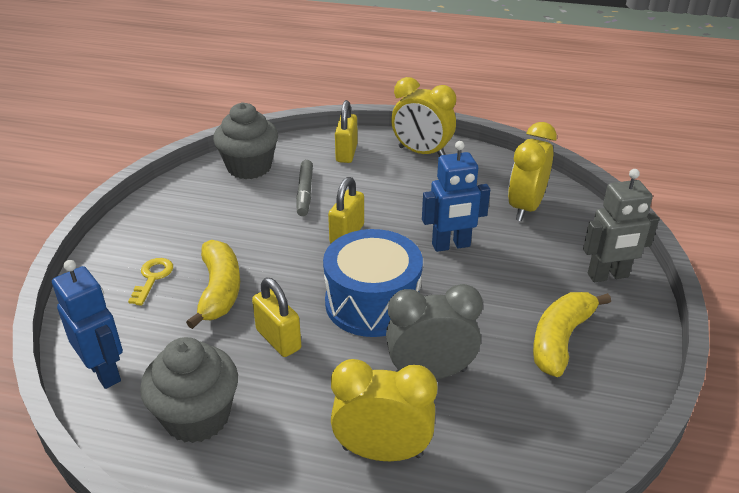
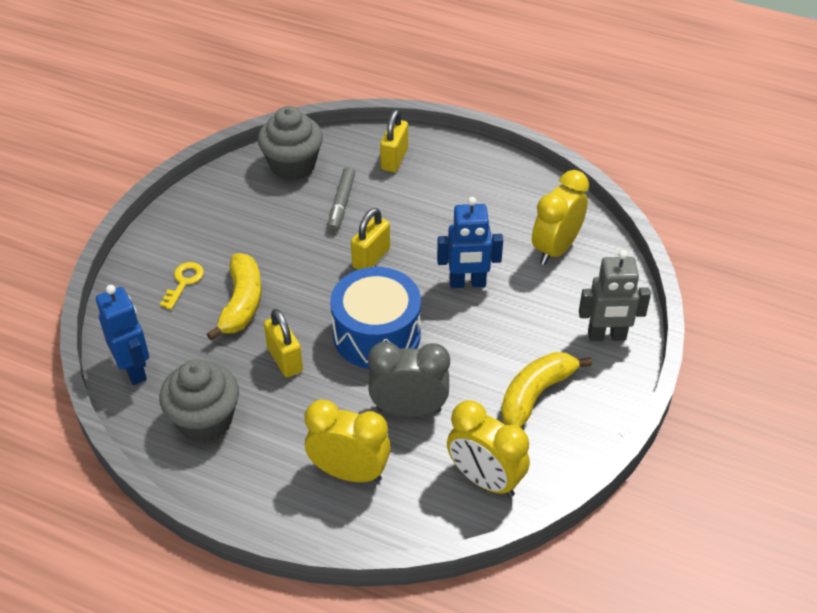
camera: 10 degrees right, 10 degrees up
(421, 153) = (472, 168): yellow clock -> yellow clock (485, 480)

